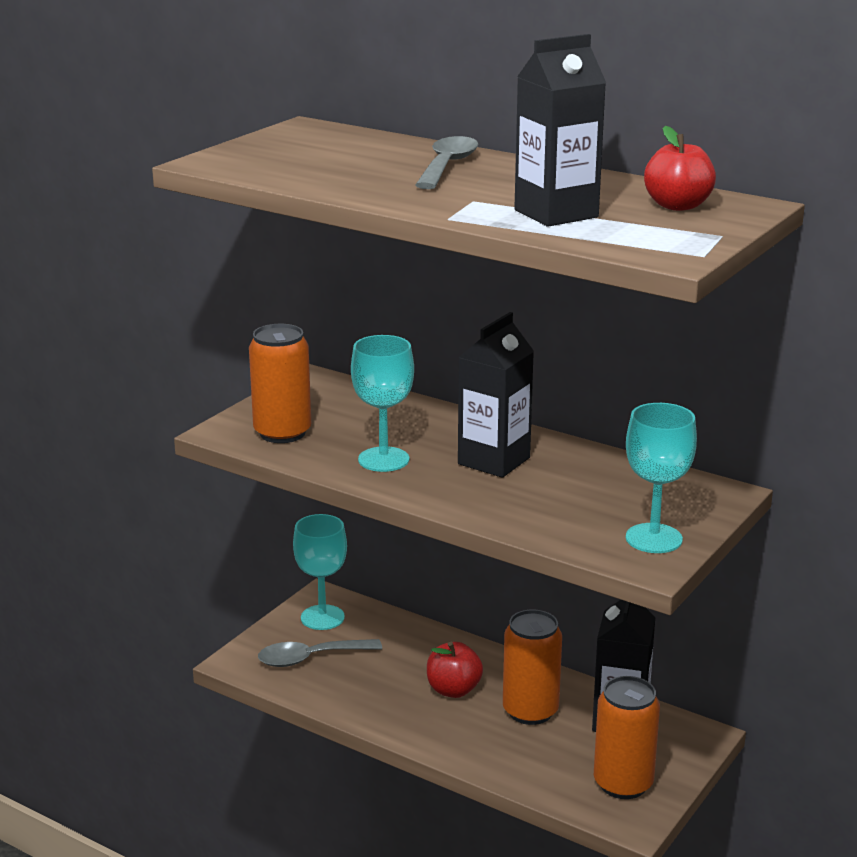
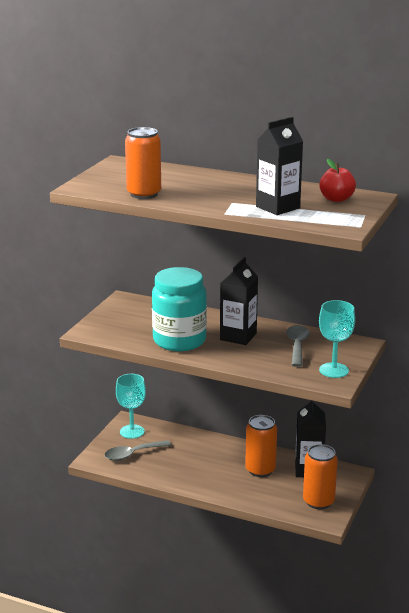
camera: 10 degrees left, 0 degrees up
(282, 433) = (118, 330): orange can -> orange can (144, 194)
(383, 459) = (179, 340): turquoise goblet -> turquoise jar
(447, 166) = (208, 182): grey spoon -> grey spoon (297, 345)
(453, 690) = (216, 463): red apple -> none

